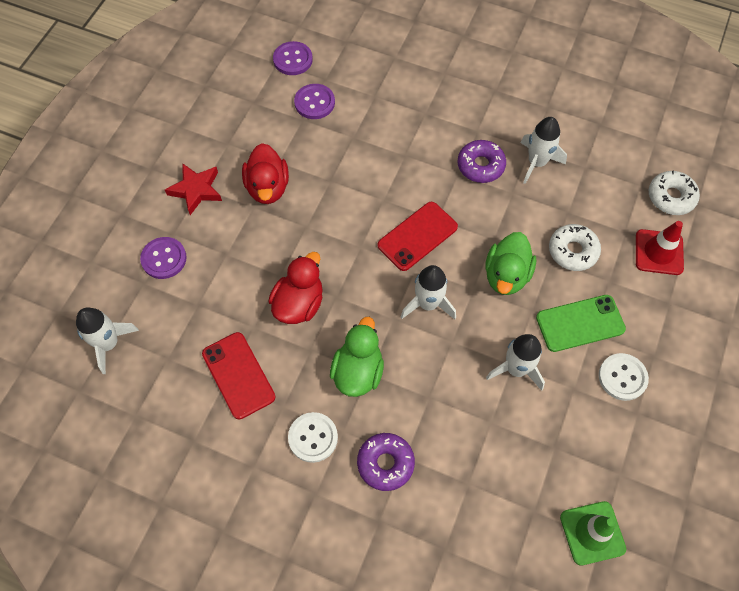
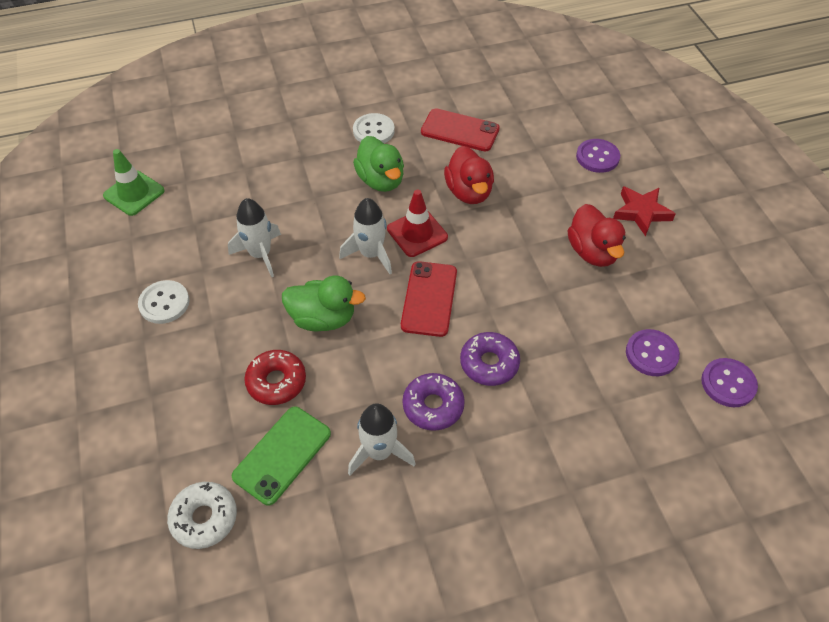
camera: 140 degrees right, 10 degrees down
(108, 344) = (562, 96): white rocket -> none
(267, 187) = (592, 252): red duck -> red duck turned 150 degrees counterclockwise
(385, 463) = (311, 146): purple donut -> purple donut (489, 363)
(506, 275) = (323, 318): green duck -> green duck turned 120 degrees clockwise
(572, 251) = (276, 382): white donut -> red donut
(580, 323) = (228, 322): green phone -> green phone (282, 455)
(659, 252) = (186, 440): red traffic cone -> red traffic cone (417, 233)

